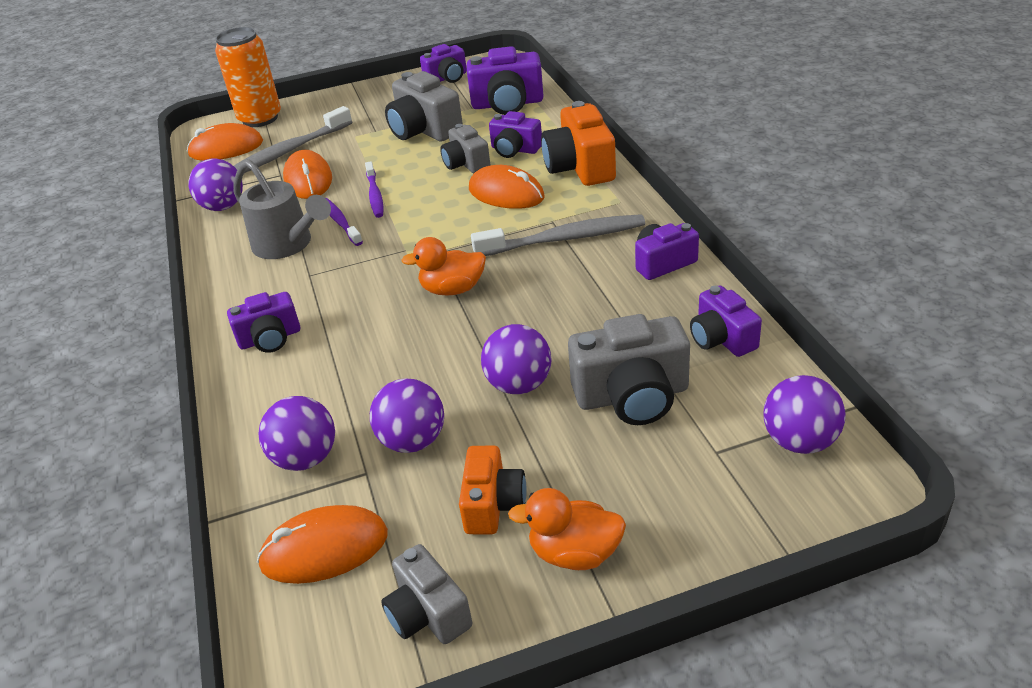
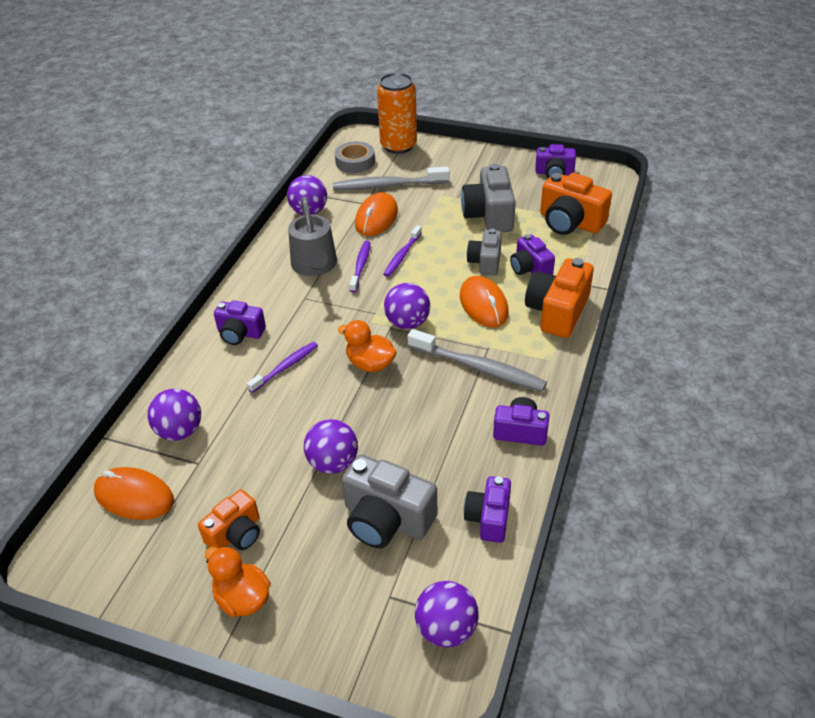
camera: 35 degrees right, 5 degrees up
(226, 148) = (355, 162): orange mouse -> grey tape
(362, 338) = (285, 367): none -> purple toothbrush
(413, 441) = (240, 460): purple ball -> purple ball (407, 323)
(428, 613) = (140, 575): grey camera -> none
(507, 104) = (570, 222): purple camera -> orange camera

